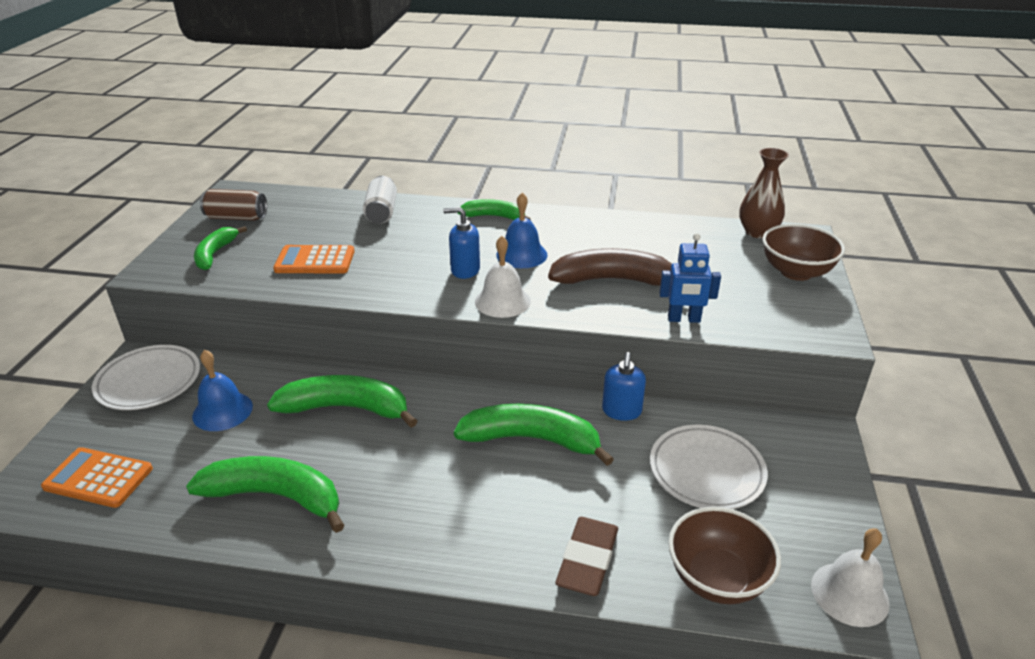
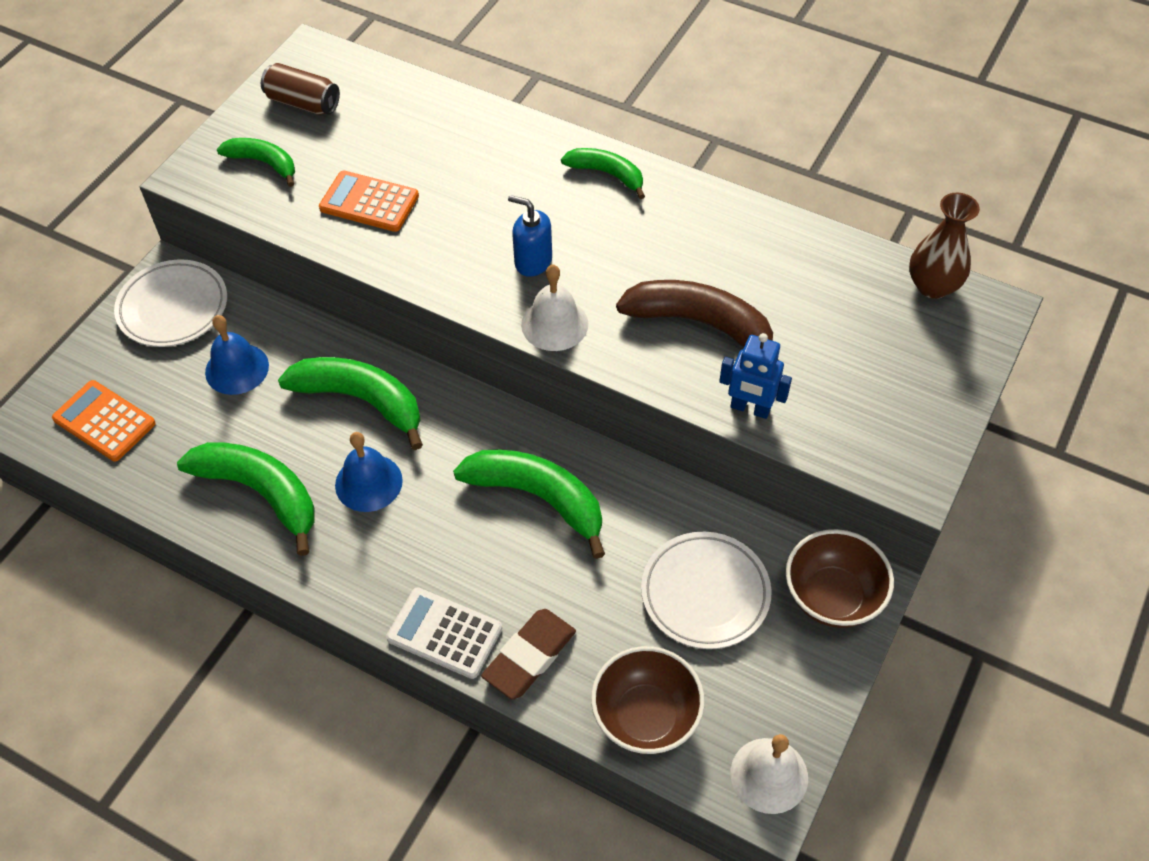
camera: 20 degrees right, 20 degrees up
(215, 254) = (263, 163): green banana -> green banana turned 90 degrees clockwise
(381, 212) = (473, 133): white can -> none
(500, 563) = (444, 633): none -> white calculator
(521, 254) = (611, 252): blue bell -> blue bell (368, 482)
(621, 411) = (653, 489): blue soap dispenser -> none
(796, 272) = (937, 369): brown bowl -> brown bowl (832, 597)

